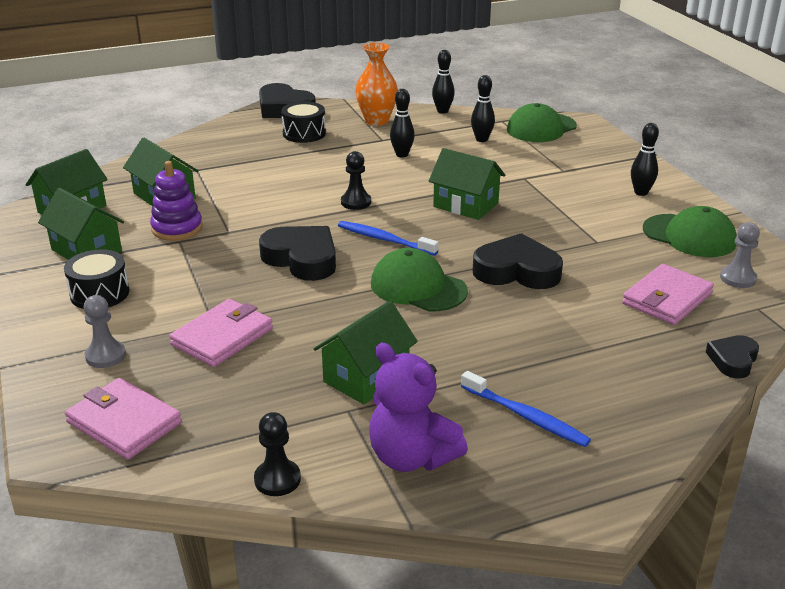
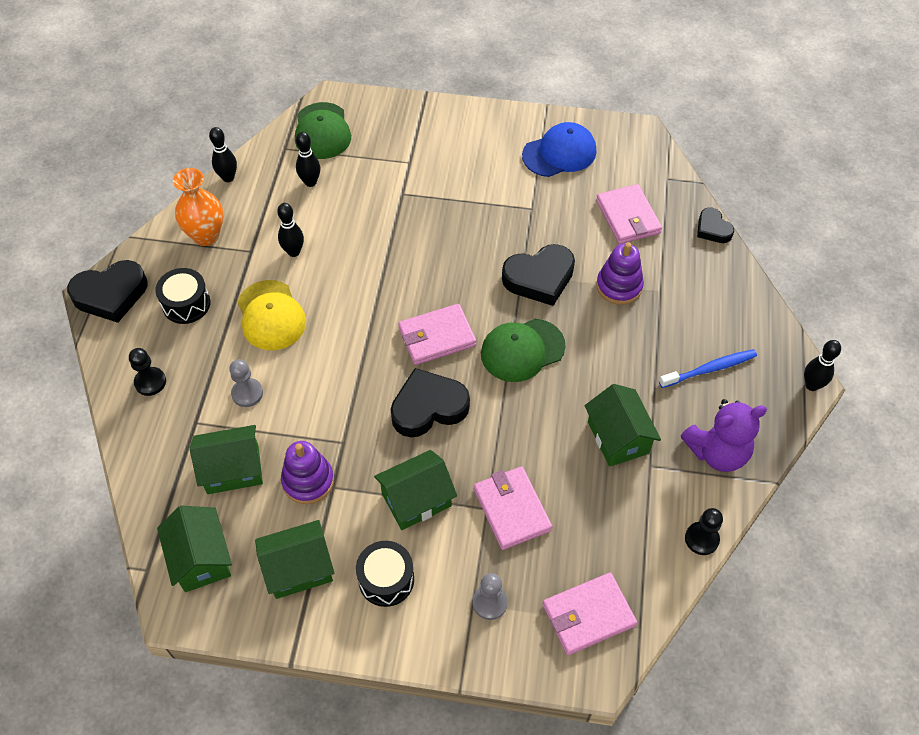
camera: 60 degrees left, 25 degrees up
(327, 165) = (271, 315): none -> yellow cap
(356, 202) = (358, 327): black pawn -> black pawn (150, 382)
(385, 240) = (436, 337): blue toothbrush -> pink wallet
(465, 205) = (419, 256): green house -> green house (416, 500)
(517, 271) = (539, 278): black heart -> black heart turned 150 degrees counterclockwise
(566, 320) = (619, 286): none -> purple stacking toy
(641, 192) = (480, 139): black bowling pin -> black bowling pin (811, 385)
(689, 236) = (559, 153): green cap -> blue cap
(738, 278) = (628, 165): grey pawn -> grey pawn (247, 393)

